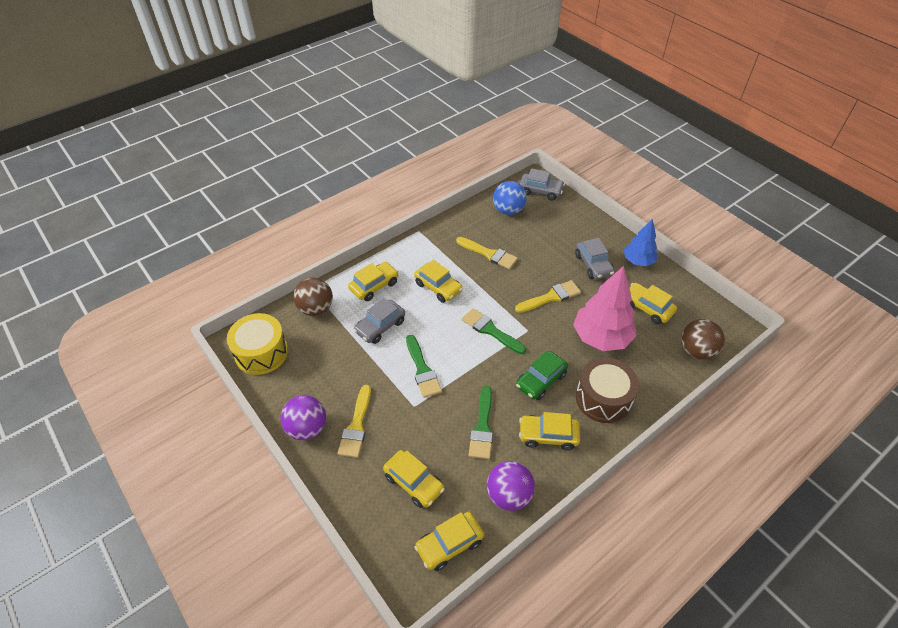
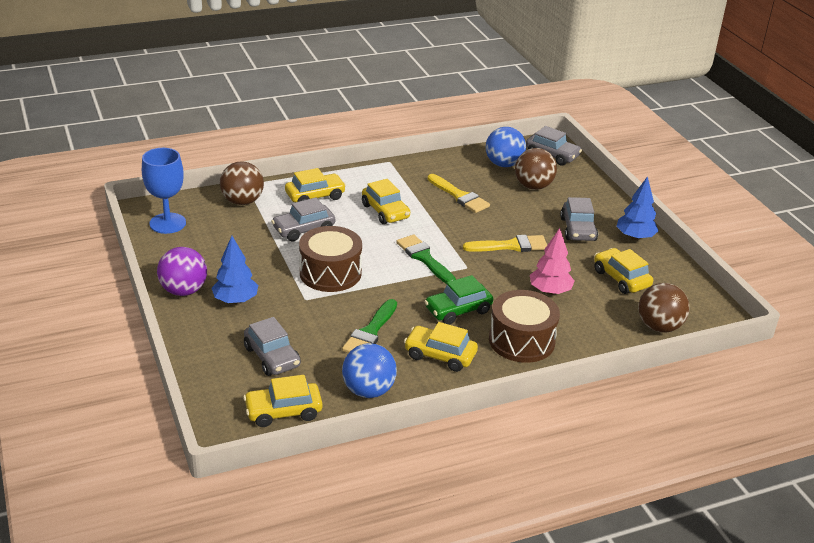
camera: 15 degrees right, 15 degrees down
(261, 353) = (167, 223): yellow drum -> blue goblet
(356, 426) = (235, 300): yellow brush -> blue tree
(414, 482) = (272, 357): yellow car -> grey car
(422, 370) = (330, 273): green brush -> brown drum
(508, 495) = (368, 390): purple ball -> blue ball
(540, 228) = (533, 186): none -> brown ball
(601, 337) = (550, 291): pink tree -> pink tree, size x0.60

